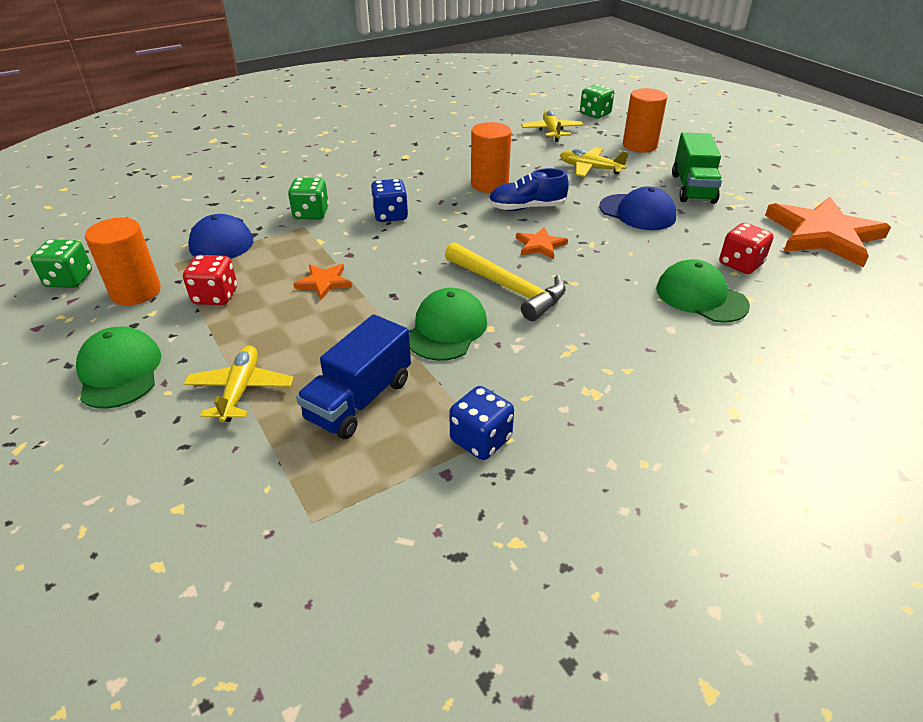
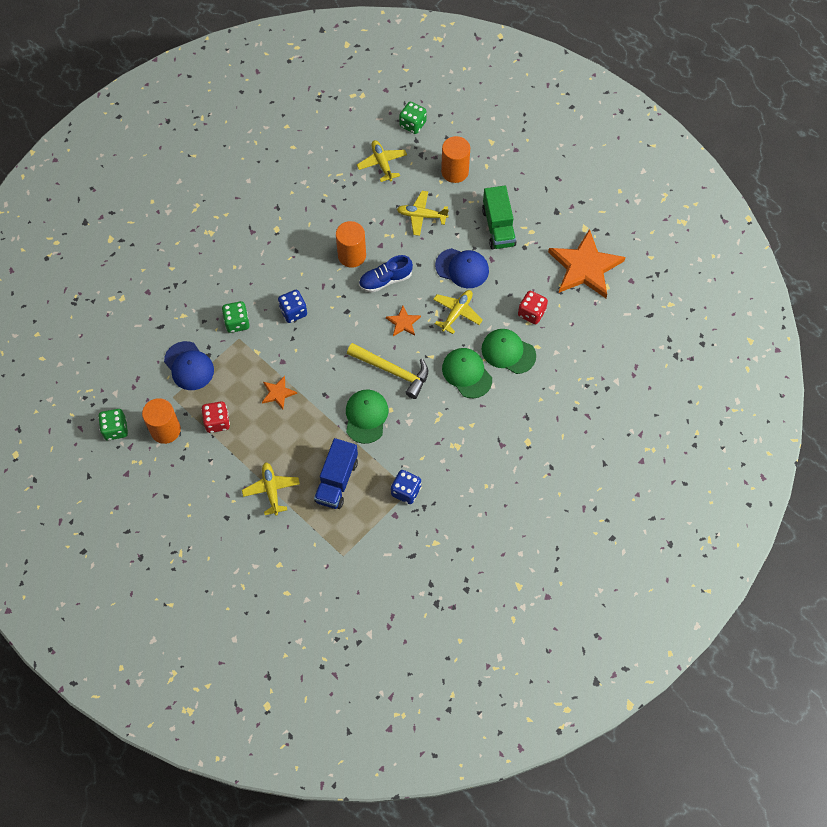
camera: 15 degrees left, 25 degrees up
(120, 371) = (198, 493): green cap -> green cap (467, 373)
(623, 248) = (457, 313): none -> yellow plane

